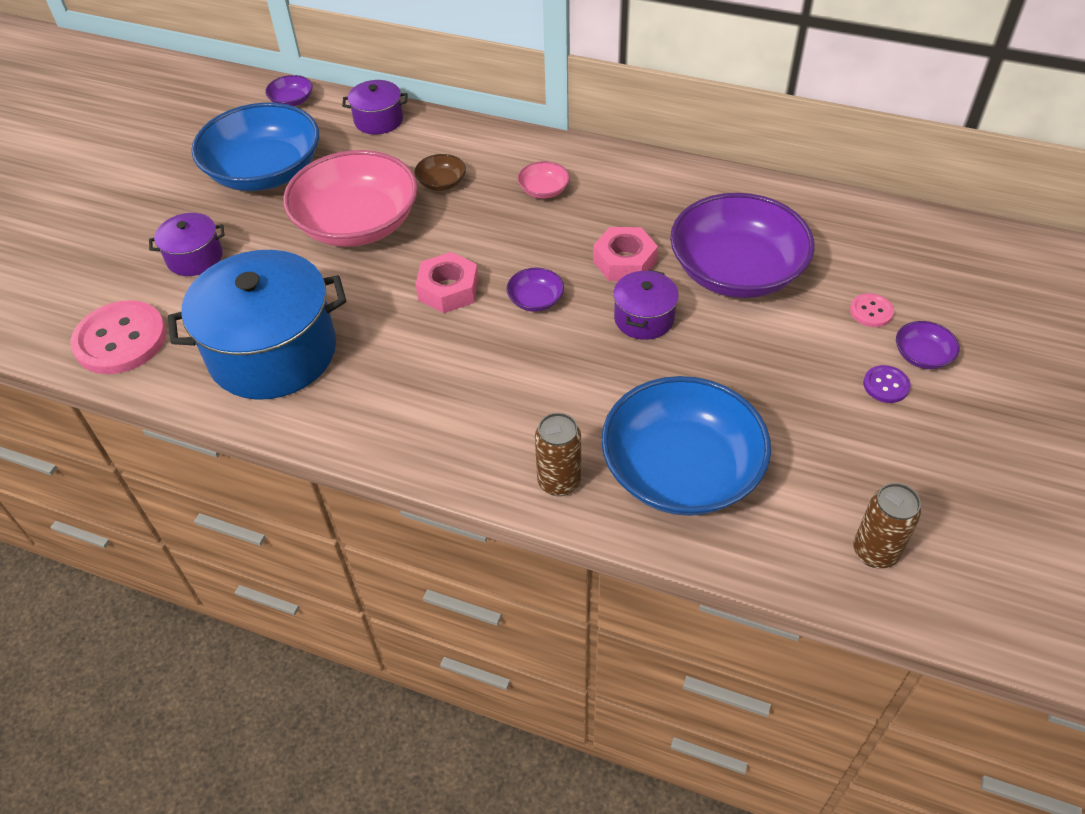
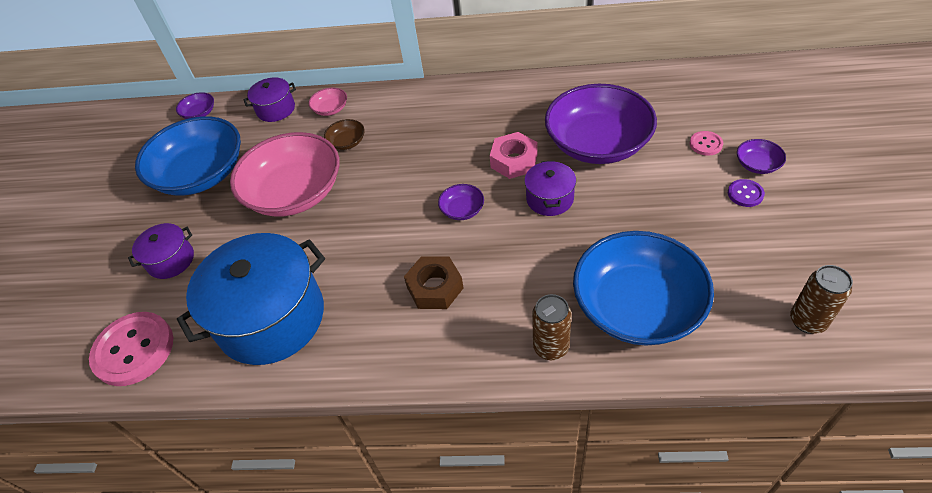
camera: 15 degrees left, 0 degrees up
(448, 290) = (391, 223): pink nut -> none
(462, 376) = (435, 287): none -> brown nut
(544, 190) = (428, 126): pink bowl -> pink bowl (330, 109)

